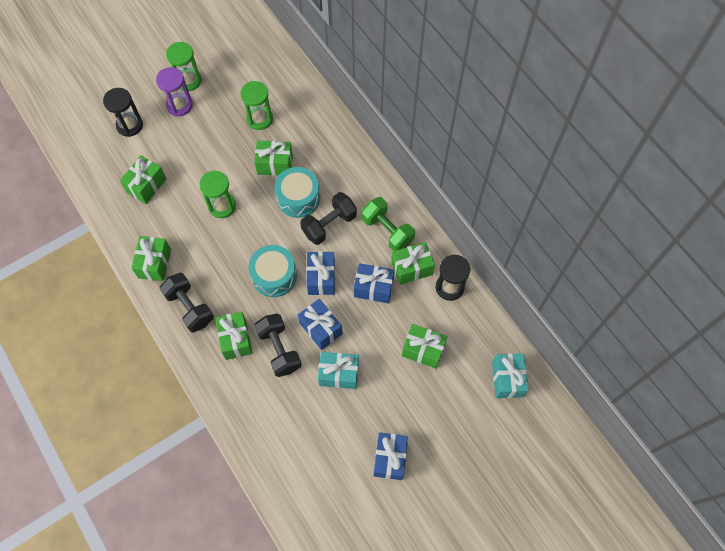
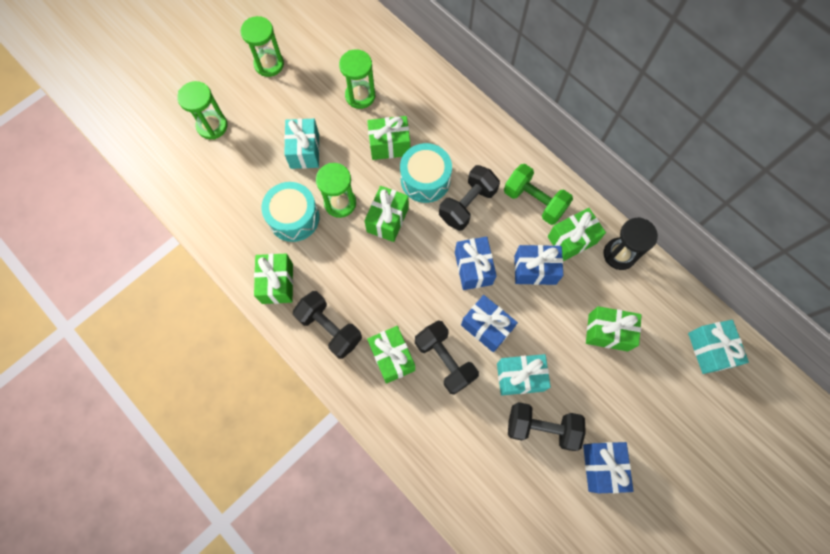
camera: 10 degrees left, 5 degrees up
(129, 125) = (212, 126): black hourglass -> green hourglass
(146, 185) = (247, 193): green gift -> green gift (387, 220)
(179, 105) = (265, 94): purple hourglass -> none
(202, 158) = (304, 151): none -> turquoise gift
(274, 276) = (419, 274): turquoise drum -> turquoise drum (294, 217)
(347, 418) = (541, 427): none -> black dumbbell

